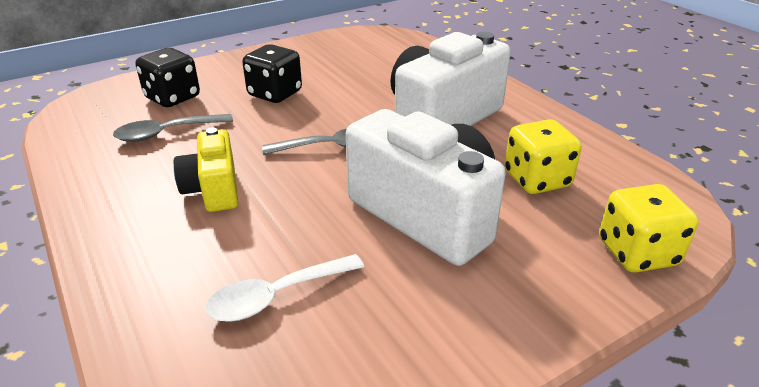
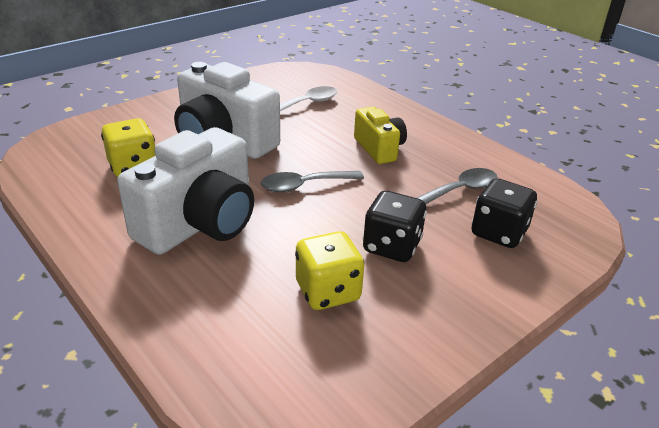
camera: 170 degrees right, 0 degrees up
(637, 253) = (95, 127): yellow dice -> yellow dice (328, 291)

